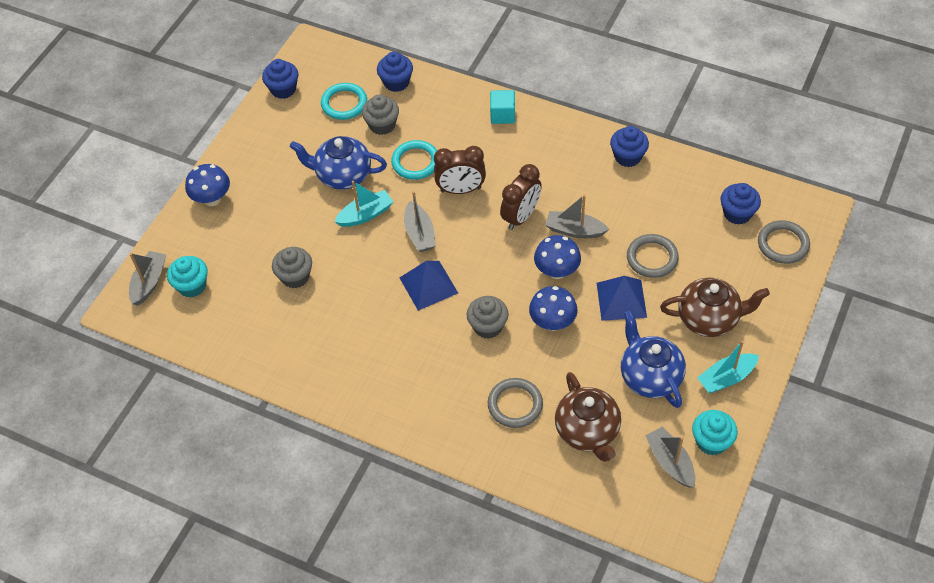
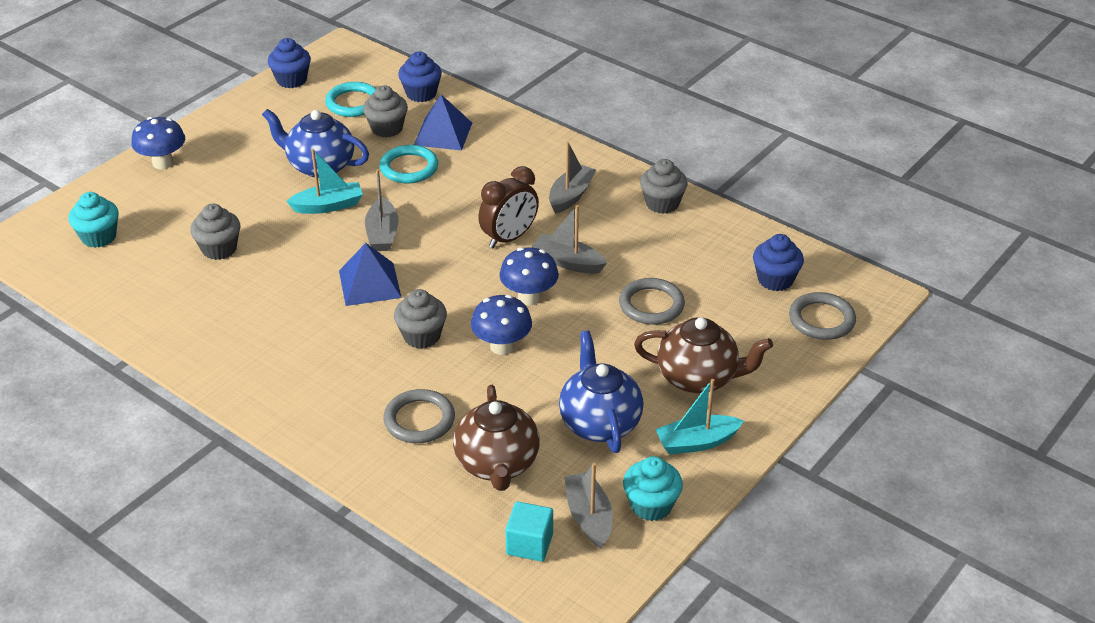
camera: 10 degrees right, 15 degrees down
(149, 282) = (53, 225): grey boat -> grey boat (571, 196)
(461, 190) = (449, 201): brown clock -> none
(502, 115) = (530, 141): turquoise cube -> turquoise cube (529, 544)
(621, 300) = (596, 339): blue pyramid -> blue pyramid (443, 134)
(628, 157) = (662, 203): blue cupcake -> grey cupcake

